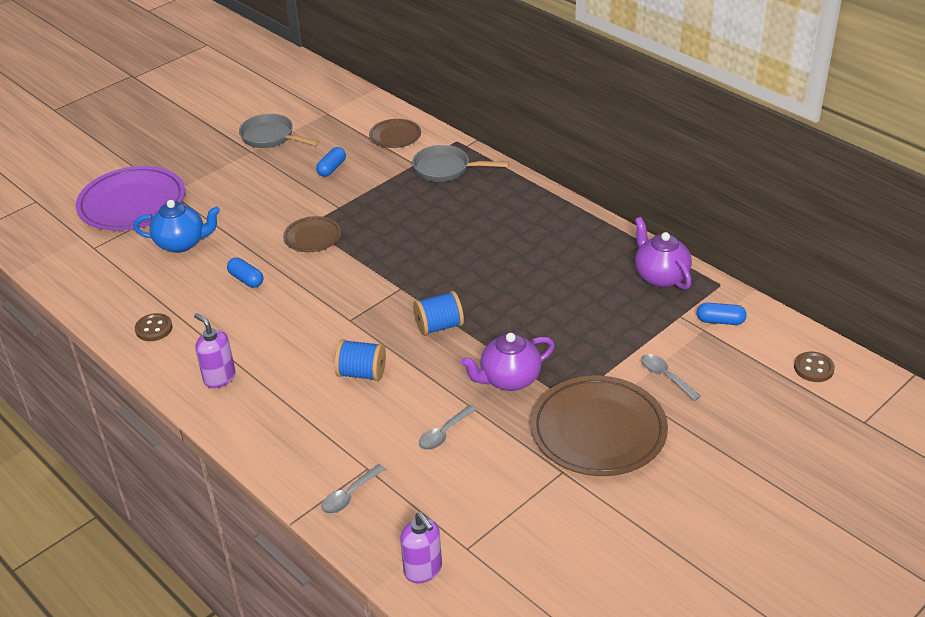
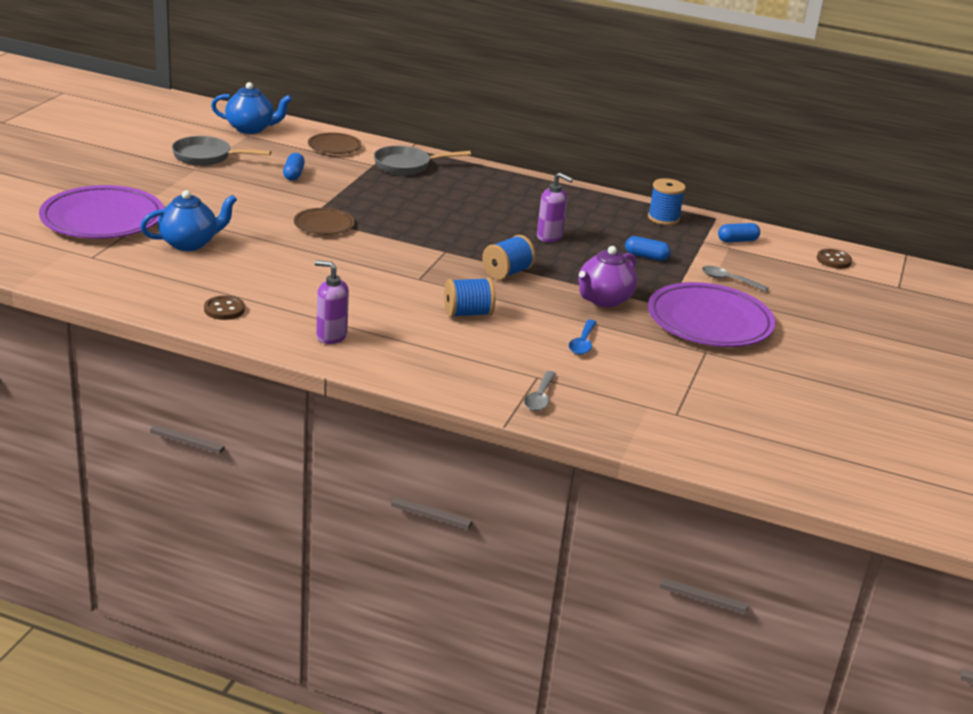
camera: 30 degrees left, 10 degrees down
(246, 279) = (286, 262): blue capsule -> blue capsule (646, 256)
(335, 105) = (251, 129): none -> blue teapot
(423, 570) = (654, 435): purple soap dispenser -> purple soap dispenser (549, 237)
(444, 434) = (583, 343): grey spoon -> blue spoon
(598, 431) = (709, 322): brown plate -> purple plate
(660, 276) = (663, 218): purple teapot -> blue spool

